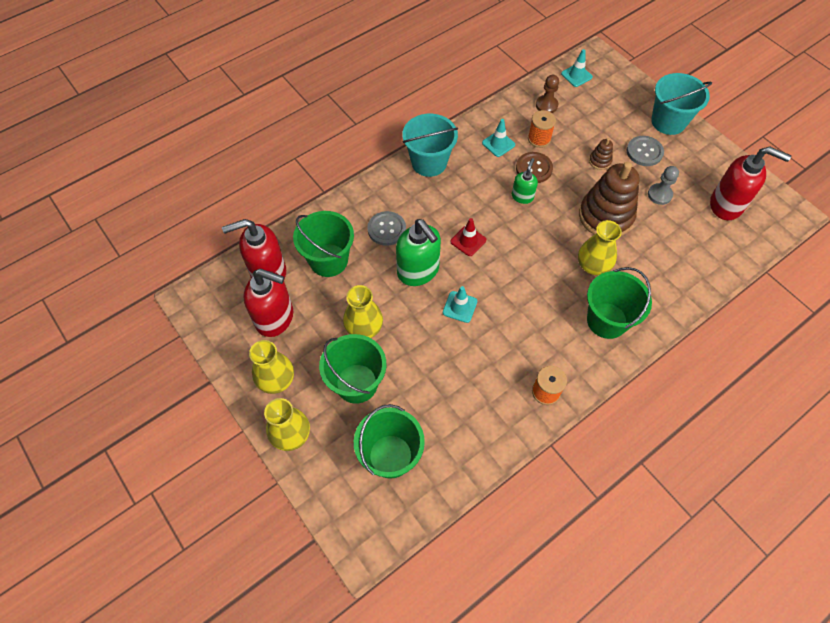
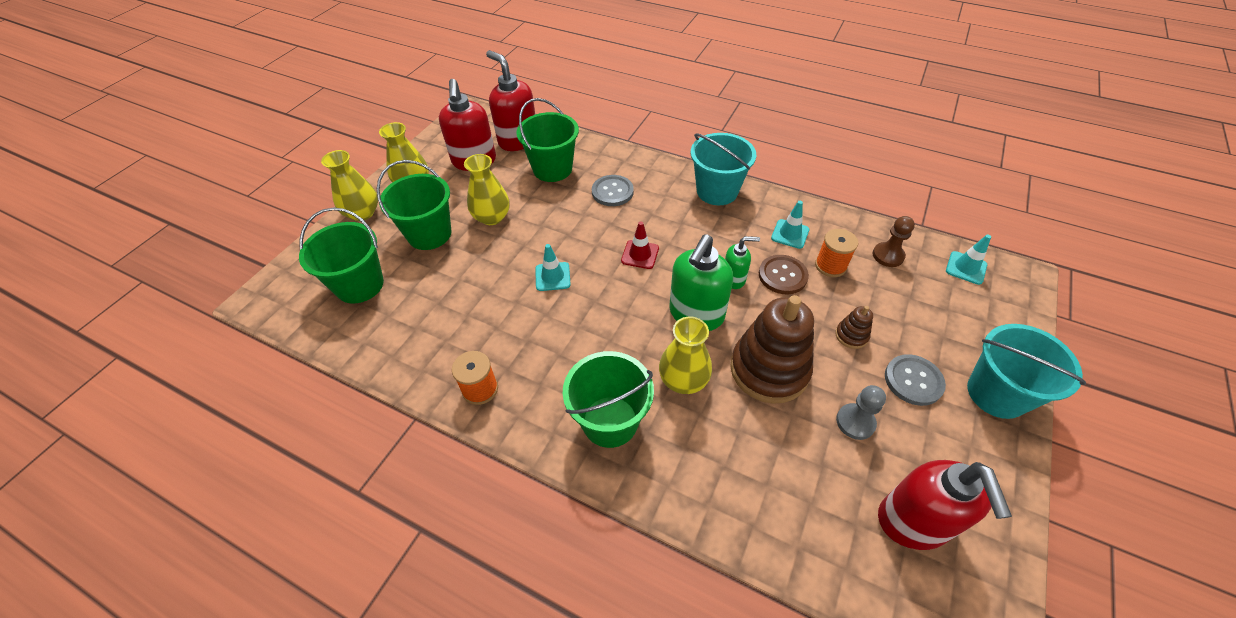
camera: 65 degrees right, 10 degrees down
(418, 271) = (577, 231): green soap dispenser -> green soap dispenser (696, 314)

